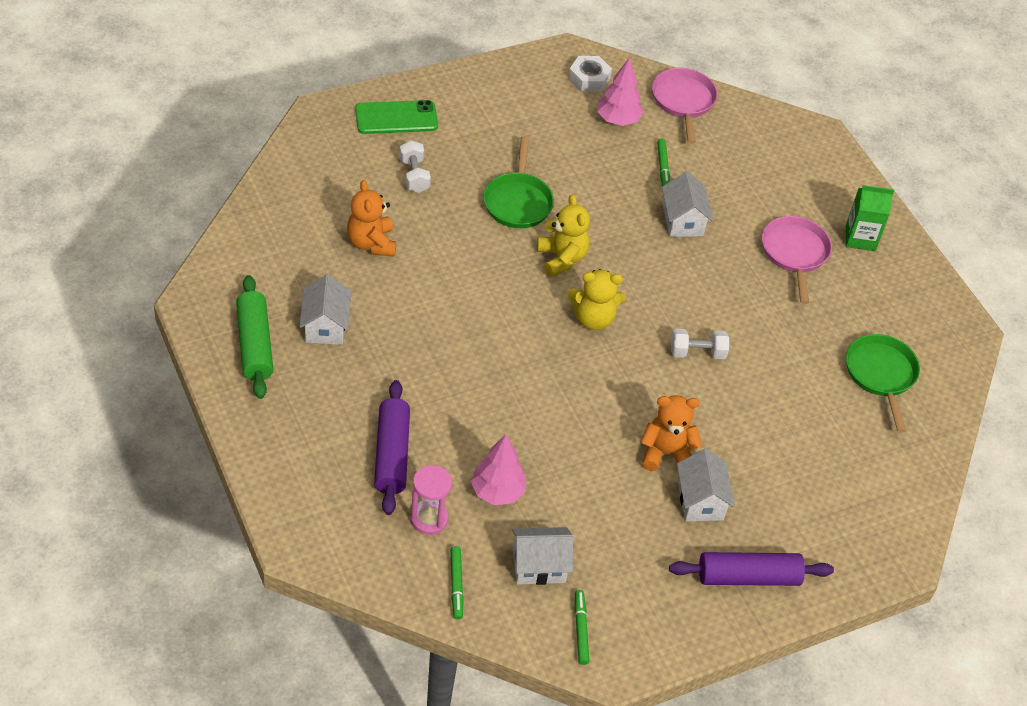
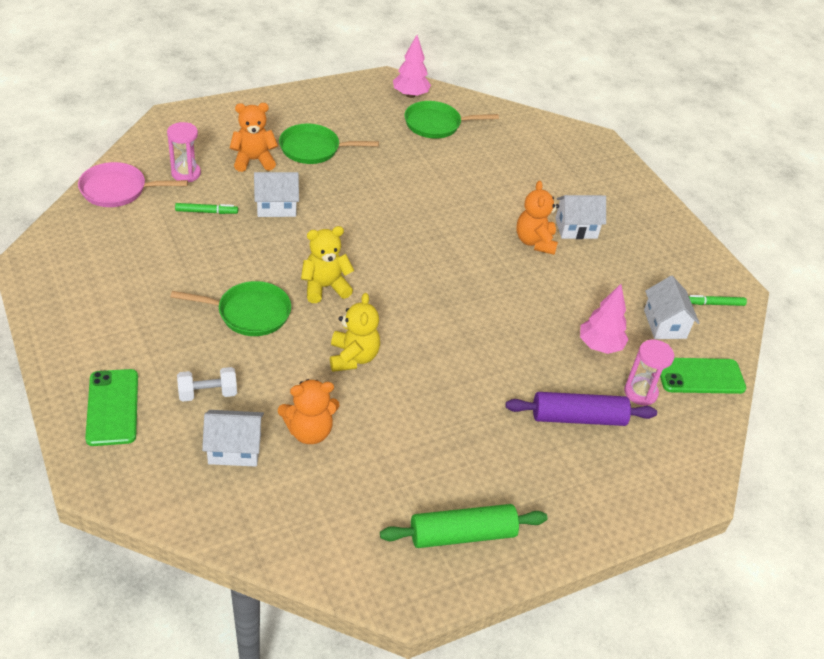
camera: 90 degrees left, 5 degrees down
(325, 326) = (429, 471): white house -> white house (234, 449)
(456, 585) = (700, 376): green marker -> green phone
(589, 78) = (73, 250): white nut -> none
(593, 319) = (397, 272): yellow teddy bear -> yellow teddy bear (353, 357)
(617, 120) = (138, 235): pink tree -> pink tree (410, 95)
(697, 352) = (428, 214): white dumbbell -> none
(722, 149) = (186, 173): none -> pink hourglass
(748, 577) = (636, 212): purple rolling pin -> none
(759, 202) = (253, 160): none -> orange teddy bear
(794, 253) = (313, 149): pink pan -> green pan
(860, 238) = (295, 113): green carton -> none

